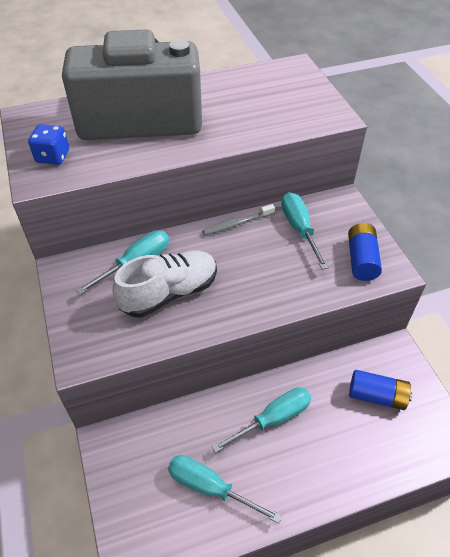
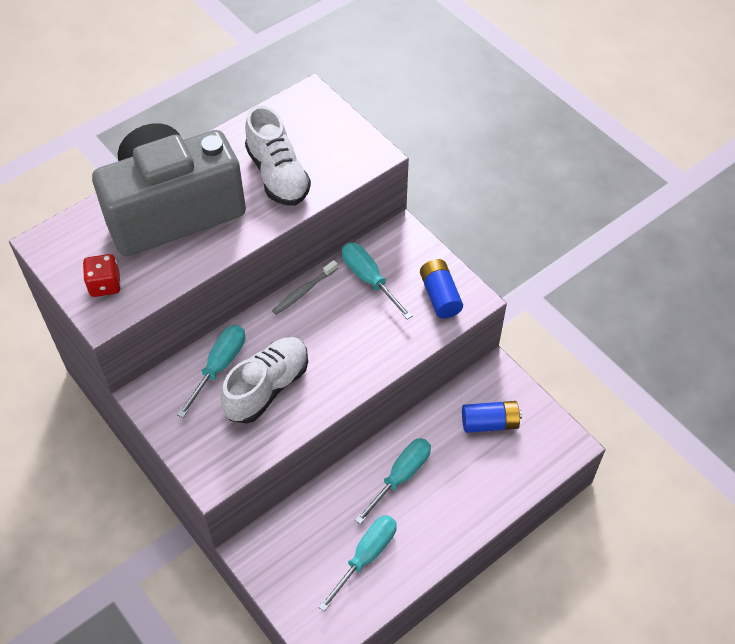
camera: 20 degrees left, 5 degrees up
(53, 157) = (105, 285): blue dice -> red dice
(210, 487) = (366, 556): turquoise screwdriver -> turquoise screwdriver turned 120 degrees clockwise
(242, 113) = (278, 175): none -> white shoe

